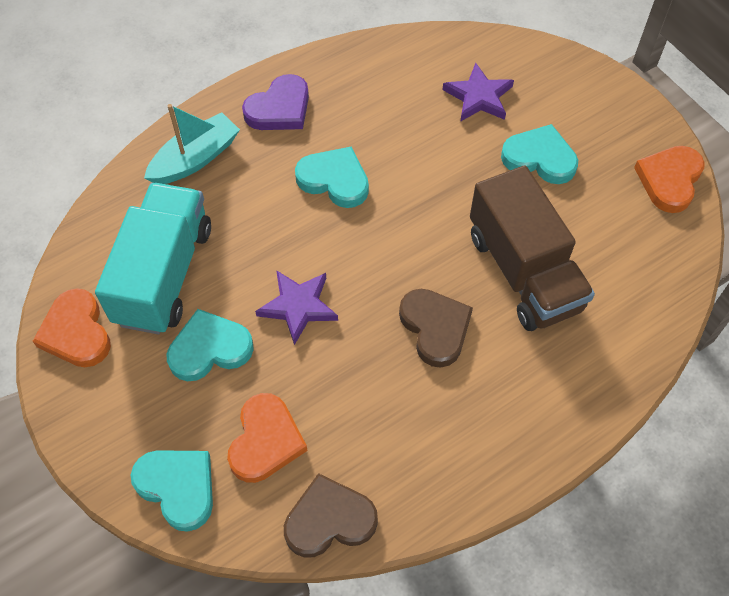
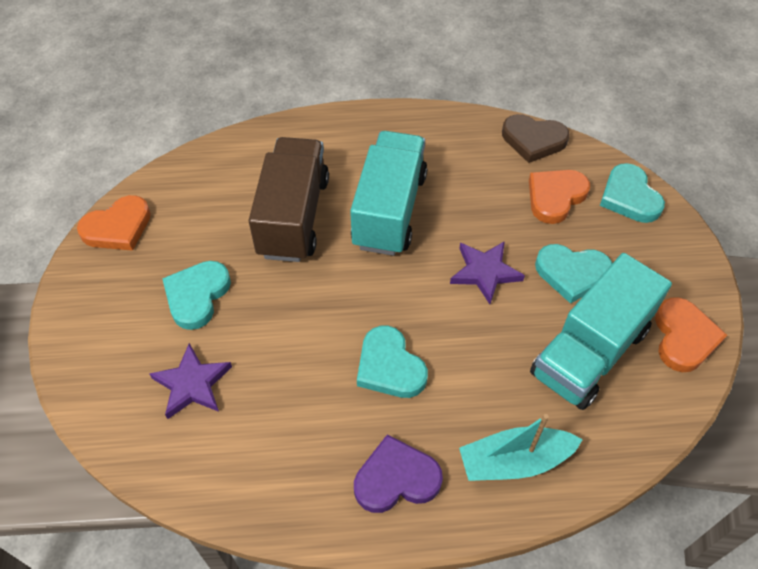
camera: 150 degrees left, 5 degrees down
(435, 328) = (389, 210): brown heart -> turquoise truck
(539, 158) = (197, 296): turquoise heart -> turquoise heart turned 60 degrees clockwise

